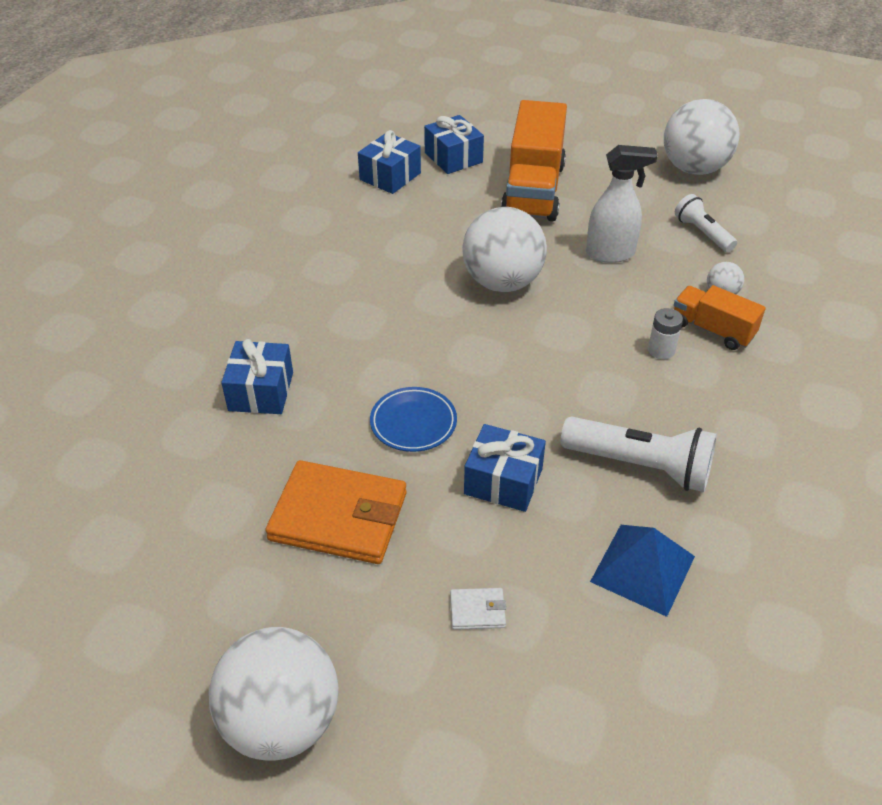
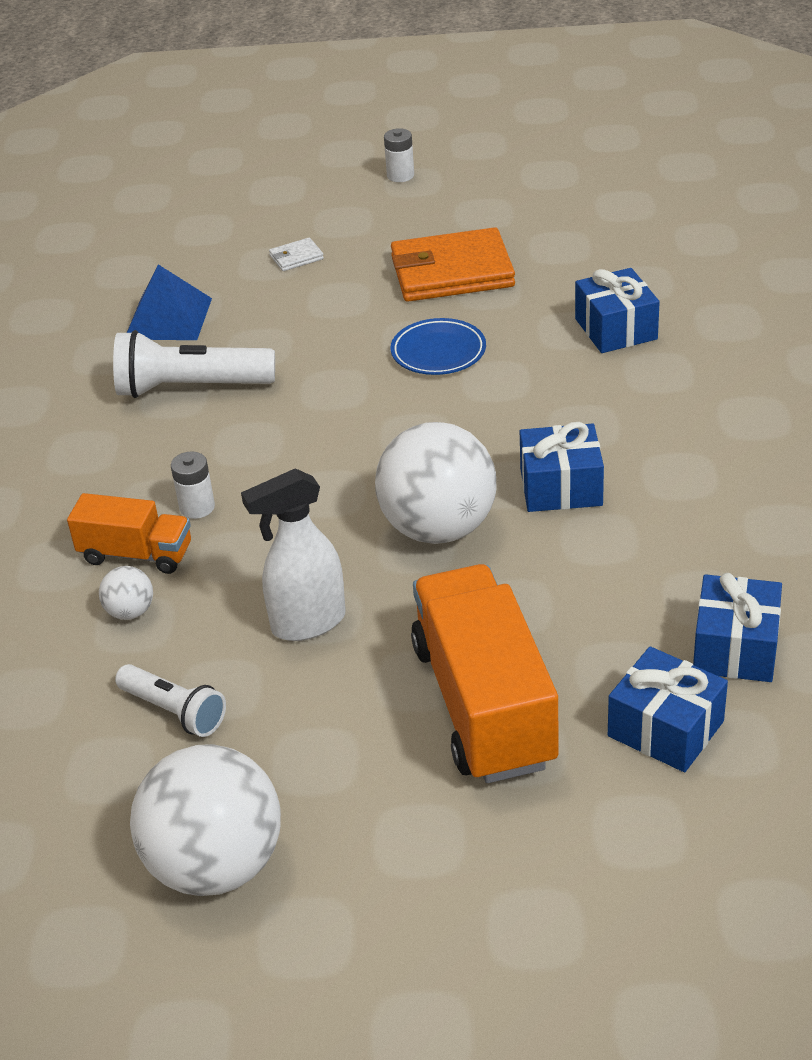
camera: 160 degrees right, 5 degrees down
(281, 721) = (400, 175): white ball -> white battery
(503, 481) = (320, 336): blue gift -> blue gift (561, 487)

